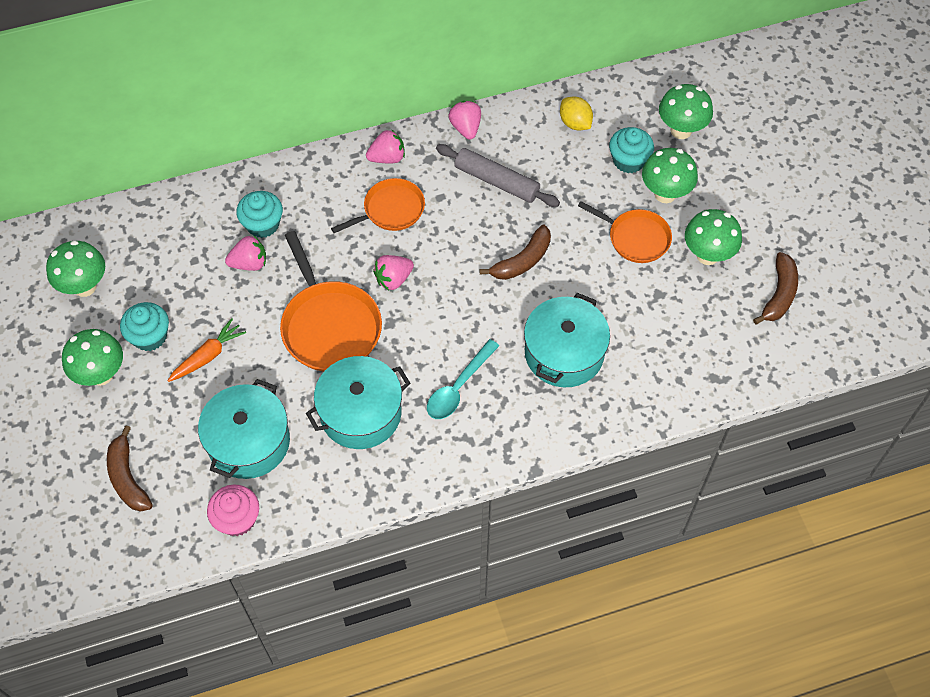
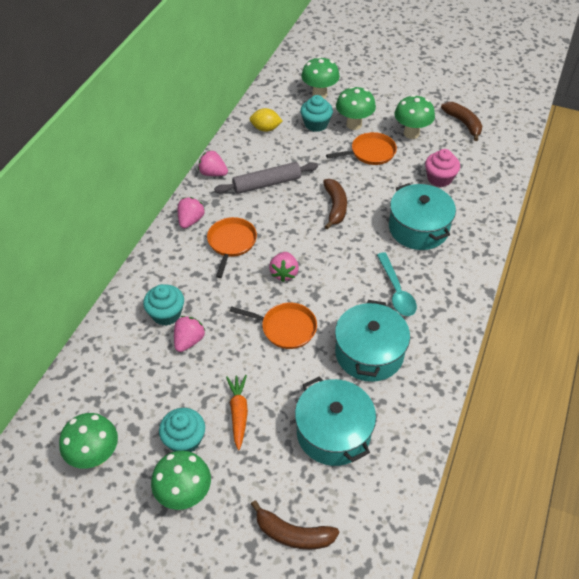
camera: 50 degrees left, 10 degrees down
(237, 519) = (391, 480): pink cupcake -> pink cupcake (439, 178)
(329, 326) = (286, 328): orange pan -> orange pan, size x0.64

